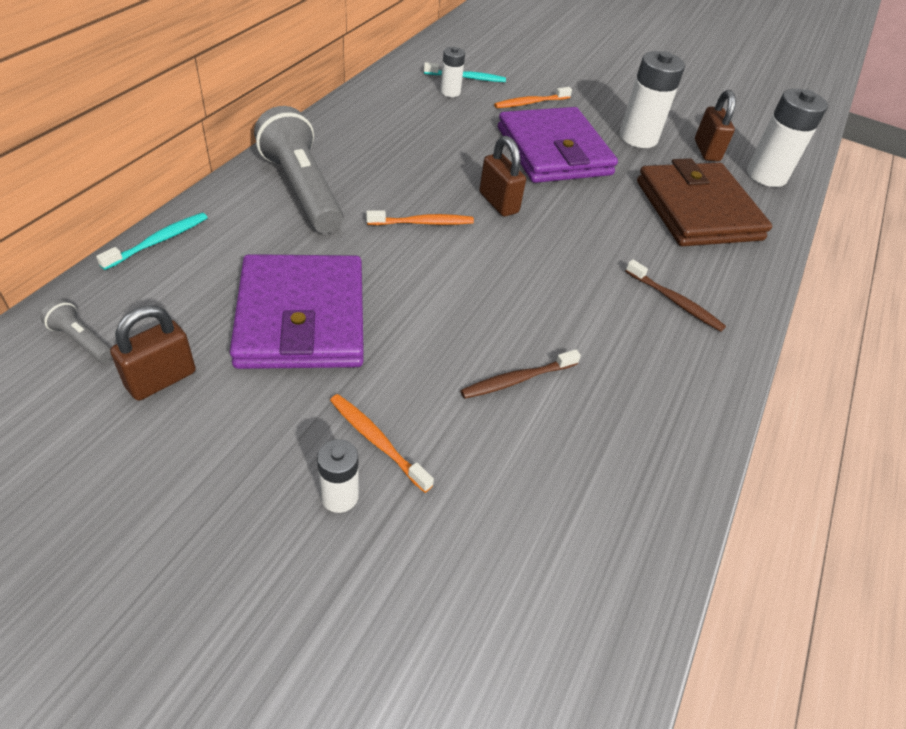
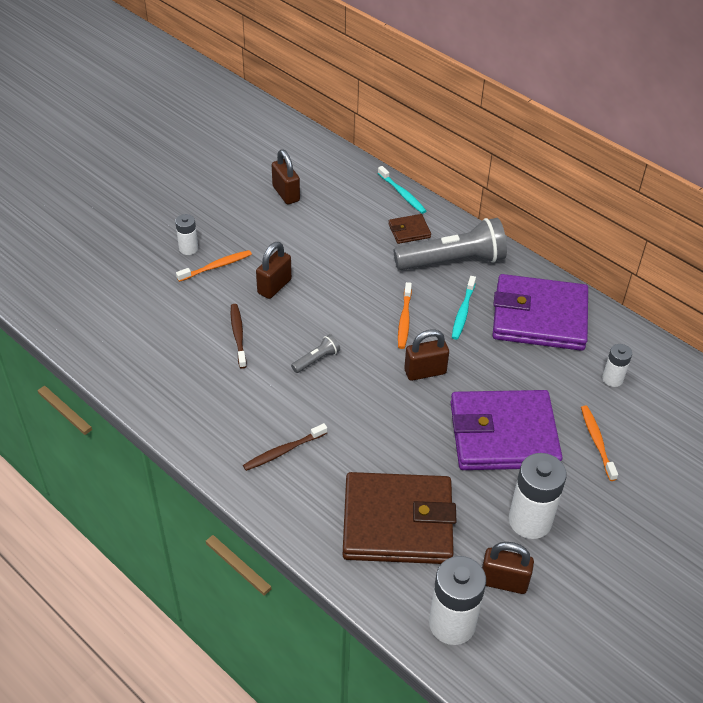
camera: 110 degrees right, 0 degrees up
(82, 341) = (322, 168): grey flashlight -> grey flashlight (316, 359)
(246, 229) = (409, 231): none -> brown wallet
(302, 318) = (318, 248): purple wallet -> purple wallet (539, 317)
(402, 356) = (274, 286): none -> brown padlock
(466, 78) = (645, 399): turquoise toothbrush -> turquoise toothbrush (463, 312)

